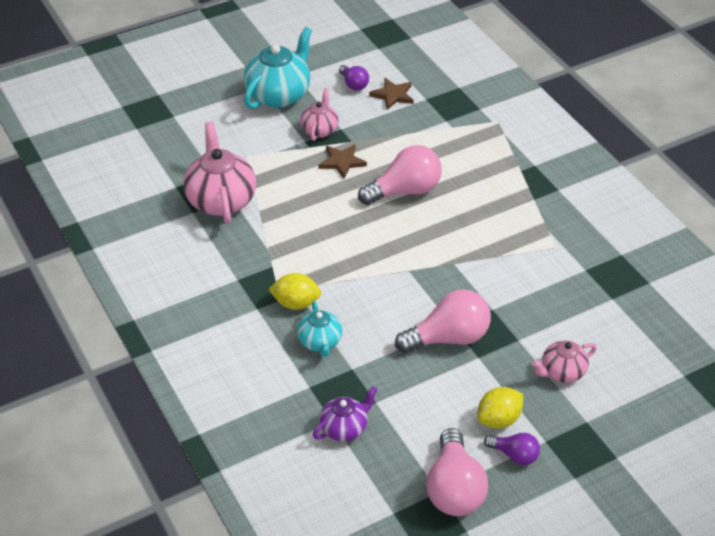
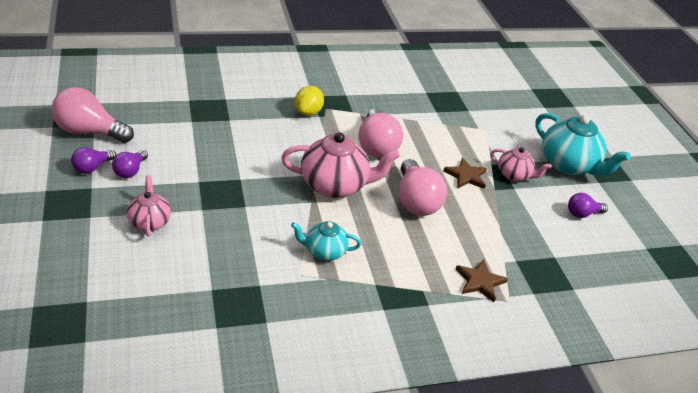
camera: 100 degrees right, 5 degrees down
(221, 200) = (435, 106): pink teapot -> pink teapot (335, 185)
(320, 342) = (263, 113): turquoise teapot -> turquoise teapot (324, 251)
(344, 428) = (178, 103): purple teapot -> none
(393, 95) = (562, 235): brown star -> brown star (479, 282)
(448, 338) = (228, 172): pink light bulb -> pink light bulb (376, 146)
(499, 419) = (130, 171): yellow lemon -> purple light bulb

